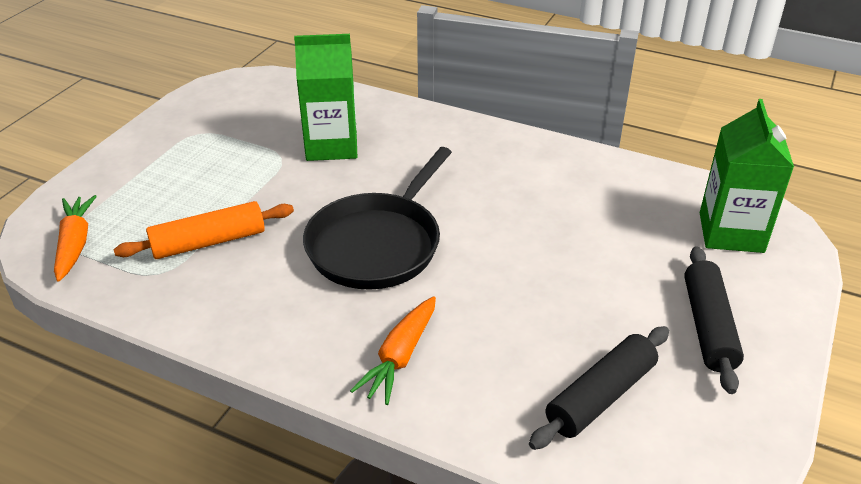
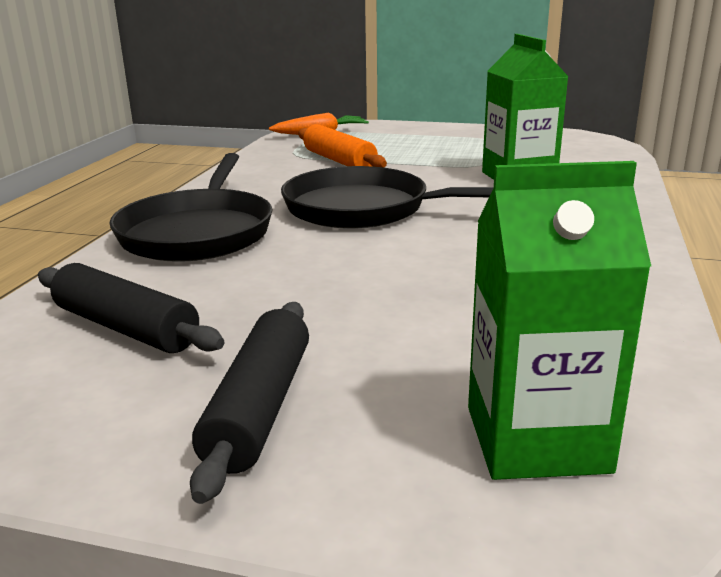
camera: 80 degrees right, 15 degrees down
(400, 357) = (198, 232): orange carrot -> black pan
(708, 326) = (260, 408): black rolling pin -> black rolling pin turned 75 degrees counterclockwise

